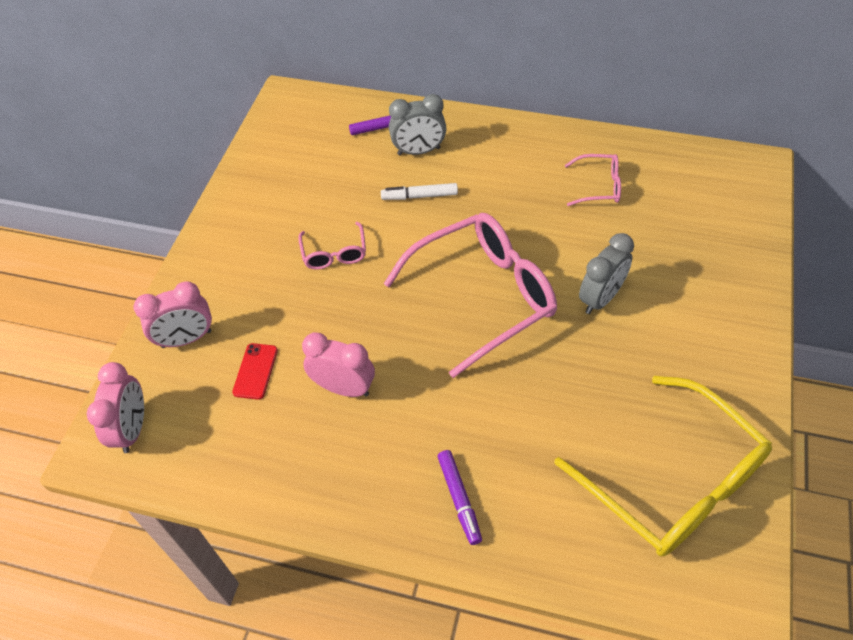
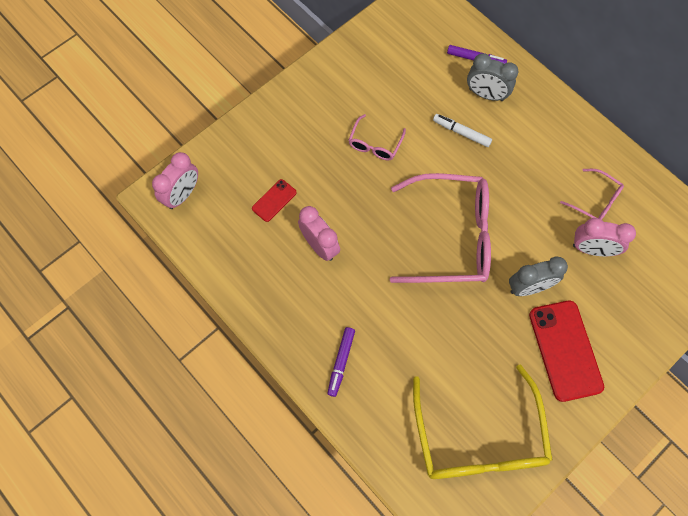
camera: 30 degrees right, 15 degrees up
(186, 339) = (246, 152): pink clock -> pink clock (592, 249)
(685, 336) = (565, 350): none -> red phone

